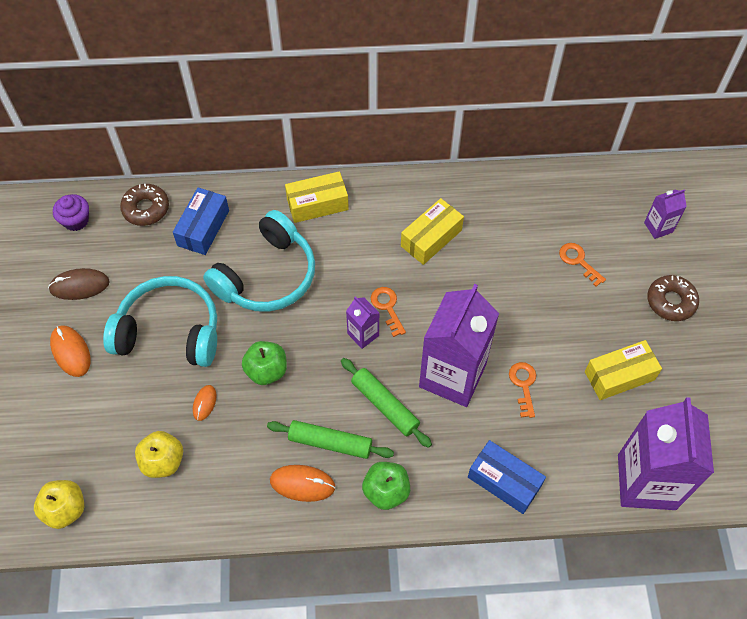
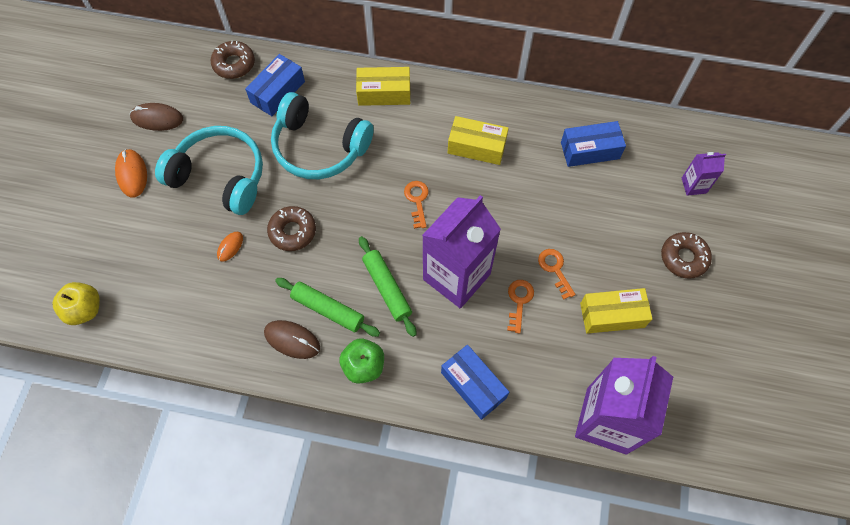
camera: 15 degrees right, 5 degrees up
(76, 220) = (172, 61): purple cupcake -> none
(163, 461) = (179, 289): yellow apple -> none
(266, 371) = (292, 231): green apple -> brown donut
(267, 276) = (319, 147): turquoise headphones -> turquoise headphones turned 60 degrees clockwise
(302, 484) = (292, 340): orange mouse -> brown mouse
(363, 334) = (387, 220): purple carton -> none
(431, 238) = (476, 147): yellow box -> yellow box turned 45 degrees clockwise
(546, 216) = (590, 150): none -> blue box
(578, 261) = (607, 199): orange key -> orange key (555, 269)

